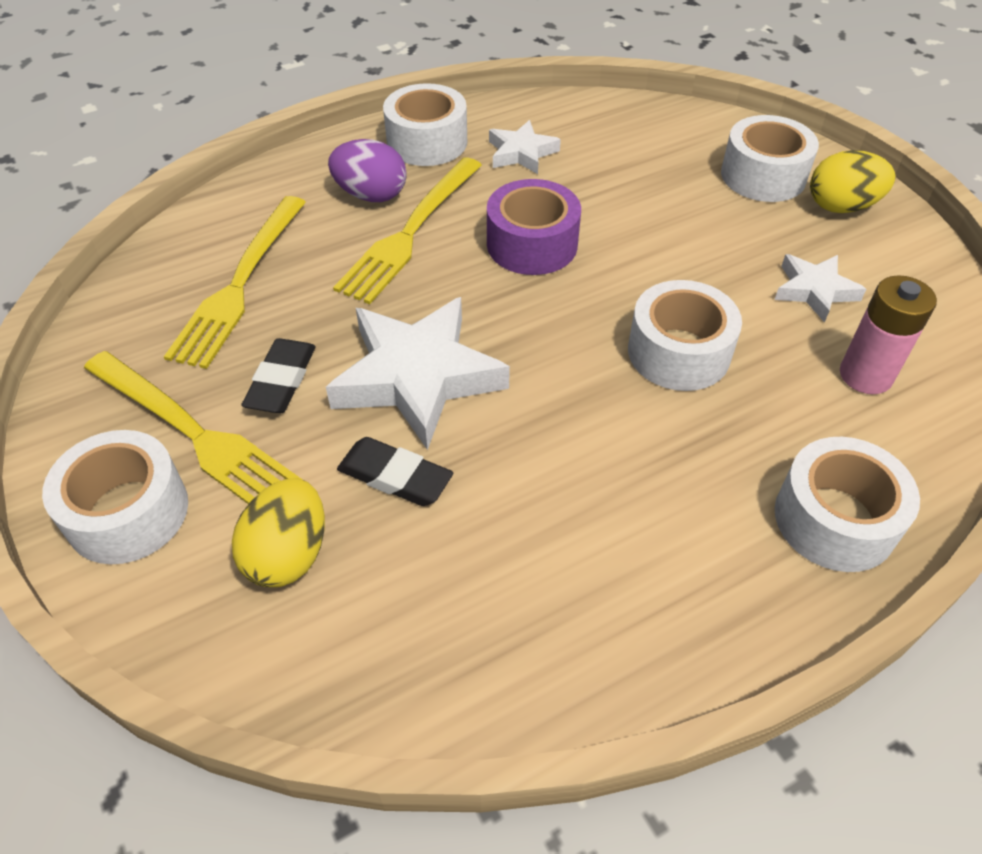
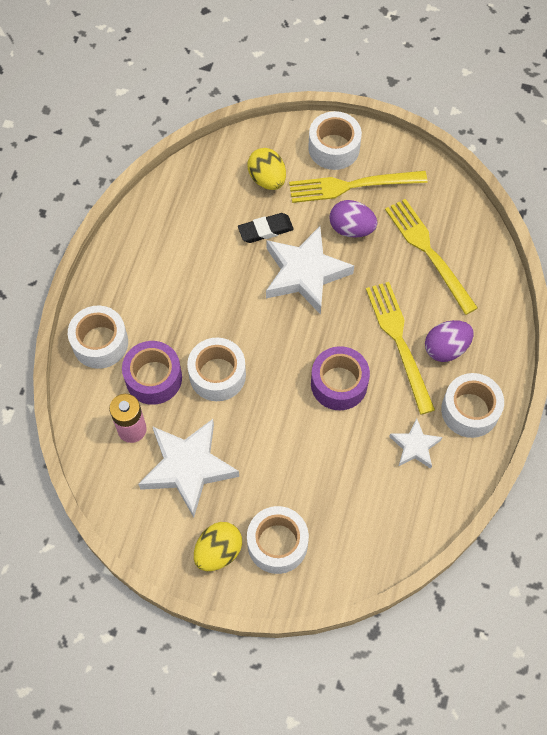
camera: 135 degrees right, 15 degrees up
(281, 381) = (351, 229): black eraser -> purple egg
(780, 411) = (153, 378): none -> purple tape
(814, 290) = (188, 467): white star -> white star, size x1.88

